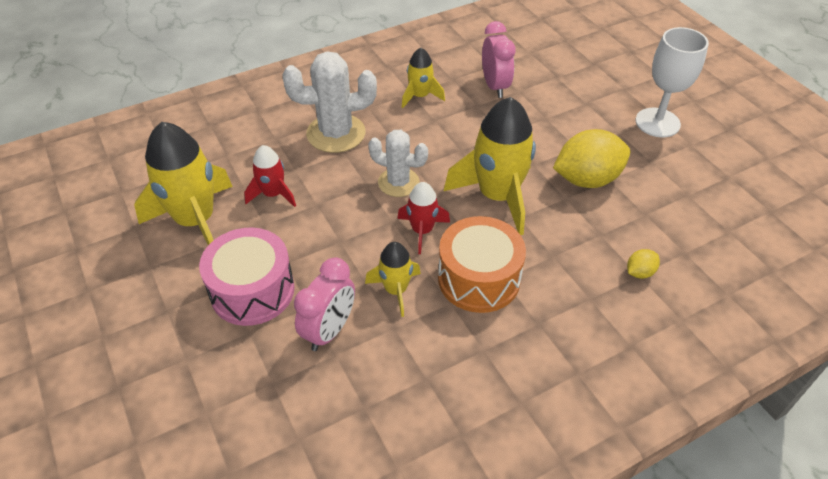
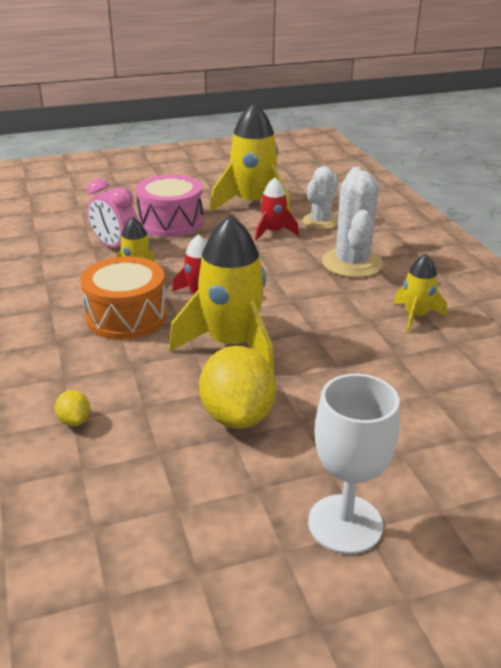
camera: 100 degrees right, 15 degrees down
(398, 182) = (270, 289): white cactus -> white cactus (320, 222)
(495, 86) = (438, 374): pink clock -> none

